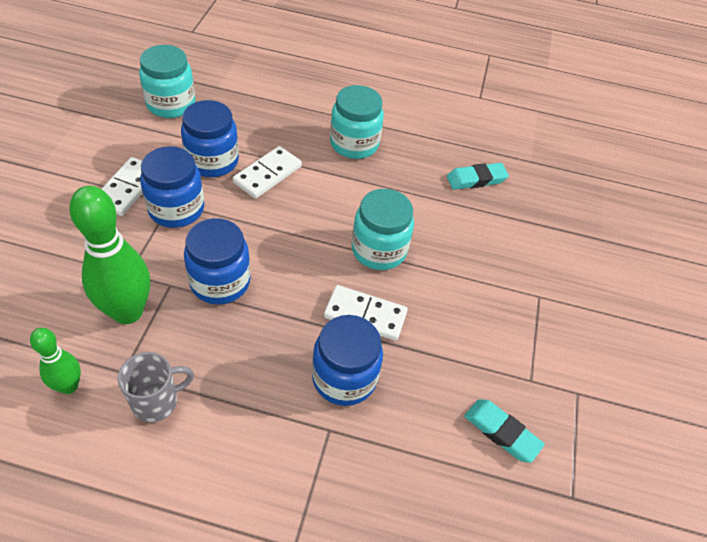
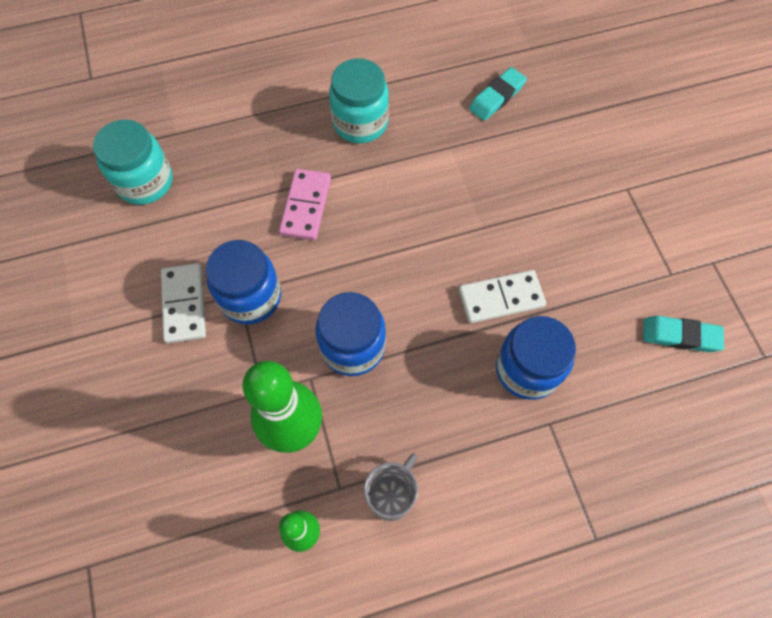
camera: 25 degrees left, 15 degrees up
(212, 161) = (241, 223): blue jar -> none
(267, 174) = (306, 206): white domino -> pink domino
(379, 250) = (465, 225): turquoise jar -> none

